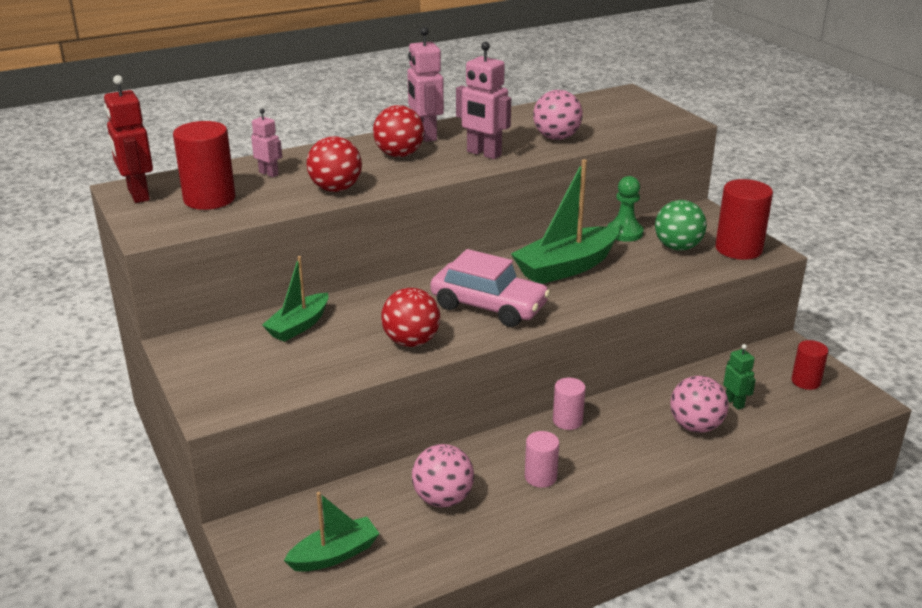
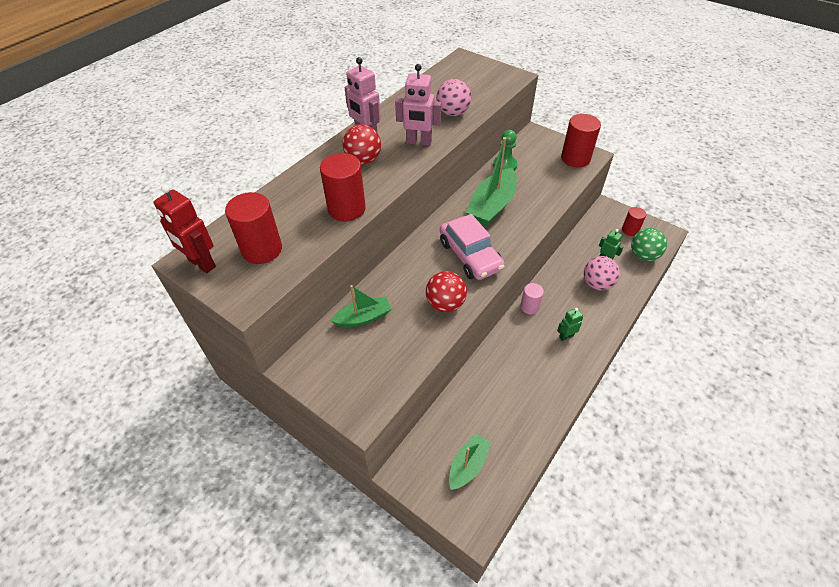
camera: 25 degrees left, 20 degrees up
(269, 173) = (285, 208): pink robot -> none
(299, 326) = (363, 318): green boat -> green boat turned 120 degrees counterclockwise
(336, 189) = (346, 209): red ball -> red cylinder
(443, 499) = (500, 395): pink ball -> none
(489, 306) = (470, 256): pink car -> pink car turned 60 degrees clockwise
(540, 477) = (542, 355): pink cylinder -> none
(595, 468) = (566, 336): none -> green robot
(677, 247) = (542, 168): green ball -> green ball (643, 255)

